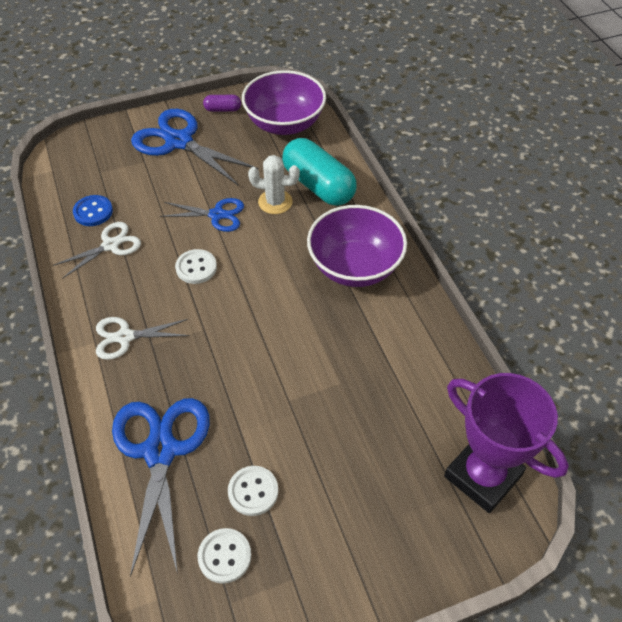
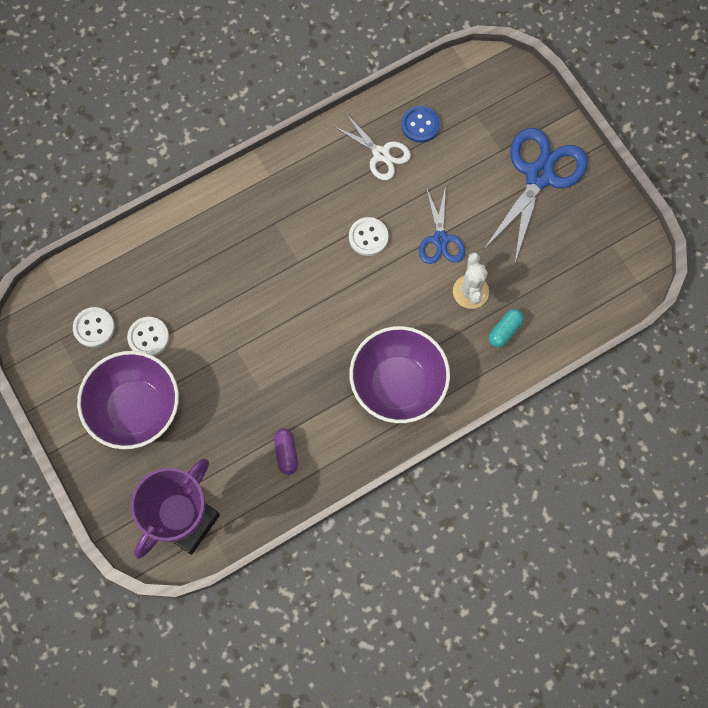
camera: 80 degrees right, 20 degrees up
(125, 337) = (279, 199): white scissors -> none
(160, 451) = (173, 258): blue scissors -> none
(223, 109) = (603, 207): purple capsule -> purple capsule (286, 453)
(284, 124) = (595, 278): purple bowl -> purple bowl (135, 409)
(318, 185) = (504, 331): turquoise capsule -> turquoise capsule, size x0.46

